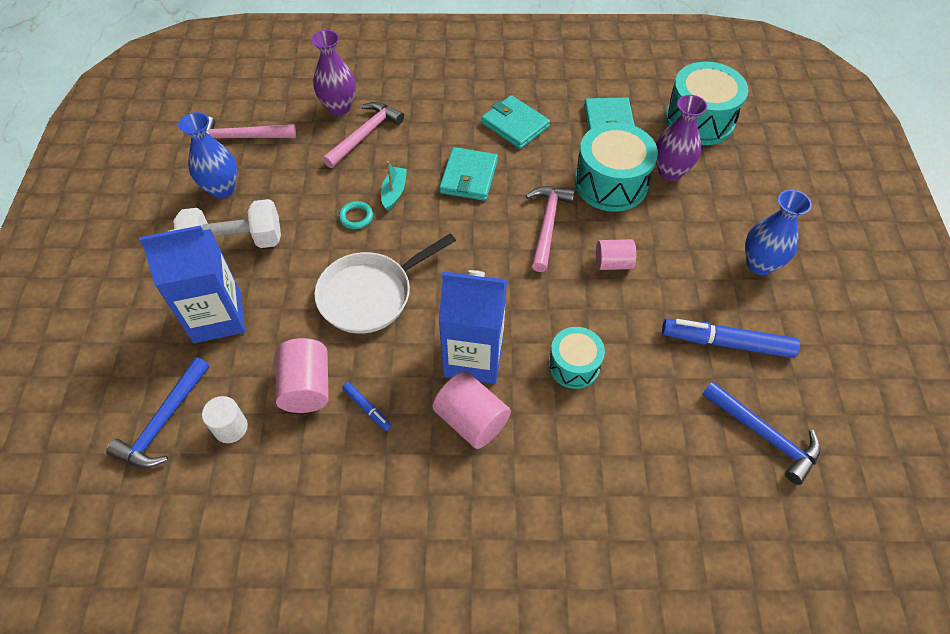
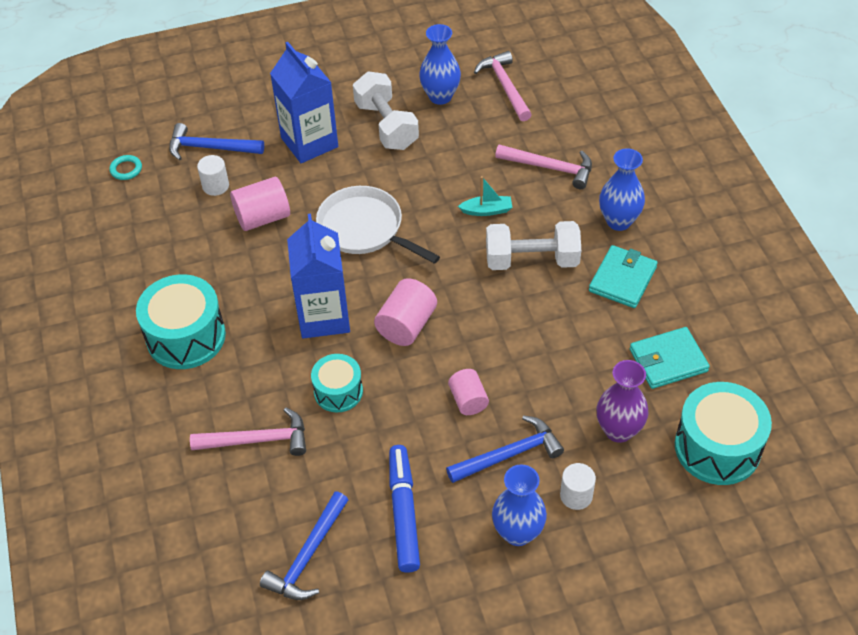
camera: 75 degrees right, 5 degrees down
(339, 107) = (577, 138): purple vase -> none
(356, 217) = (446, 193): turquoise ring -> turquoise ring (126, 169)
(367, 408) = (254, 260): blue marker -> none
(450, 109) = (618, 221): none -> blue vase
(469, 177) = (532, 260): turquoise wallet -> white dumbbell
(471, 420) = (262, 331): pink cylinder -> pink cylinder (406, 325)
(547, 224) = (497, 336): pink hammer -> pink hammer (258, 440)
(611, 183) = (576, 379): turquoise drum -> turquoise drum (186, 336)
(679, 248) = (510, 454): none -> blue hammer
(729, 216) = (576, 495): none -> white cylinder

